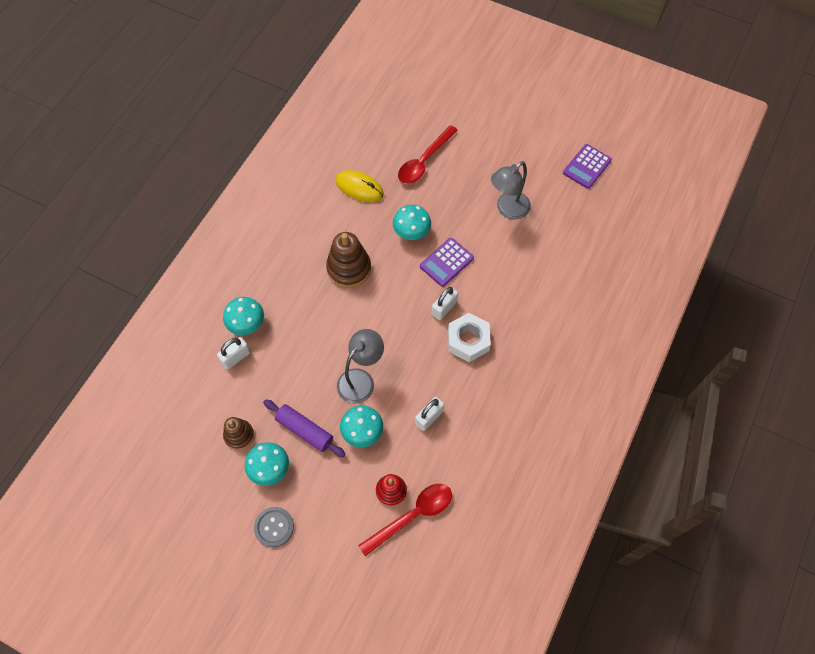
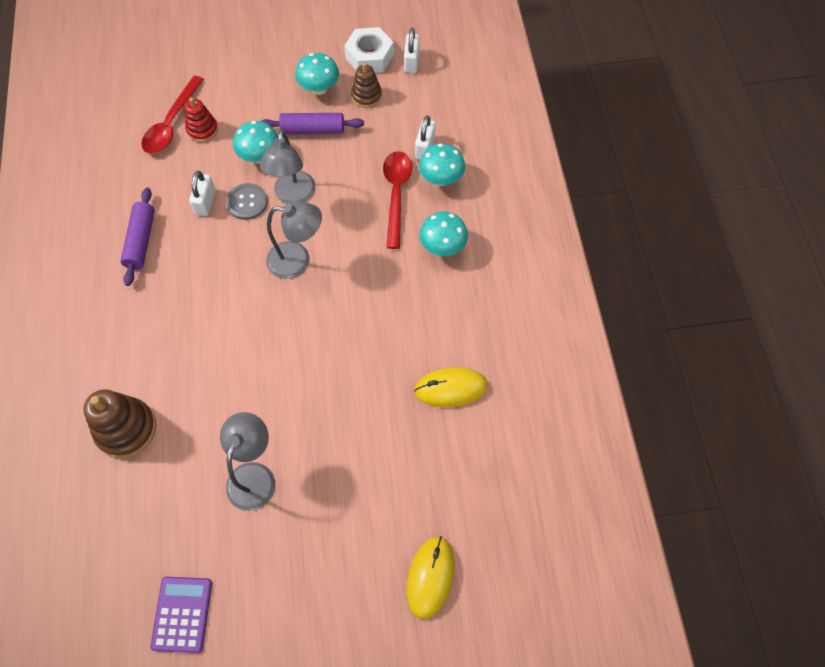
camera: 145 degrees right, 0 degrees up
(274, 527) = (283, 56): grey button -> grey button (247, 202)
(349, 268) = (387, 289): brown stacking toy -> brown stacking toy (126, 429)
(393, 326) = (298, 261): none -> grey lamp
(411, 232) = (350, 371): turquoise mushroom -> turquoise mushroom (442, 247)
(424, 161) = (402, 476): red spoon -> red spoon (396, 194)
(444, 308) = (256, 310): white padlock -> white padlock (411, 62)
(445, 110) = (430, 577): none -> yellow mouse
(446, 262) = (286, 361): purple calculator -> none
(468, 341) = (210, 292): white nut -> white nut (369, 57)
(496, 414) = (141, 241): none -> purple rolling pin

